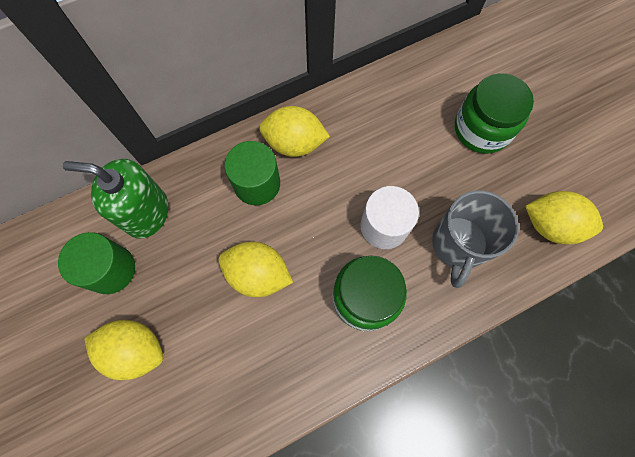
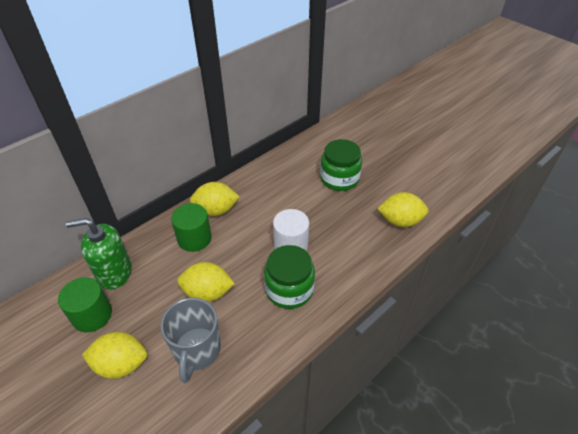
camera: 15 degrees left, 25 degrees down
(458, 245) = (344, 244): grey mug -> grey mug (197, 351)

